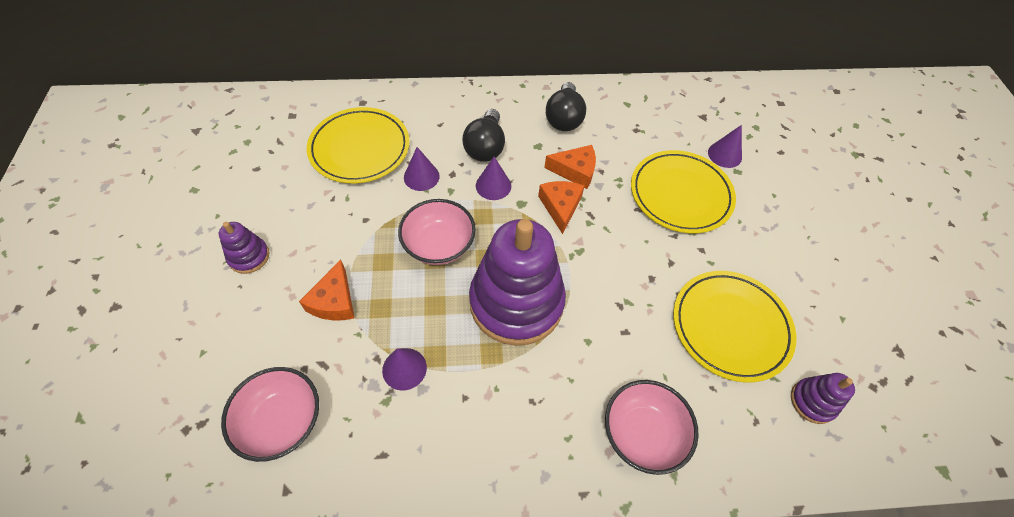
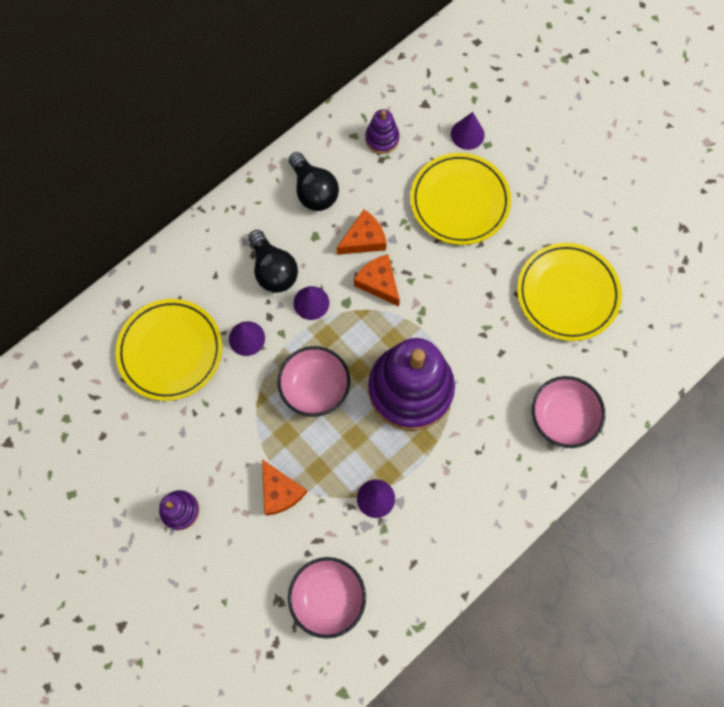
camera: 35 degrees left, 15 degrees up
(812, 401) = (650, 311): purple stacking toy -> purple stacking toy (382, 139)

